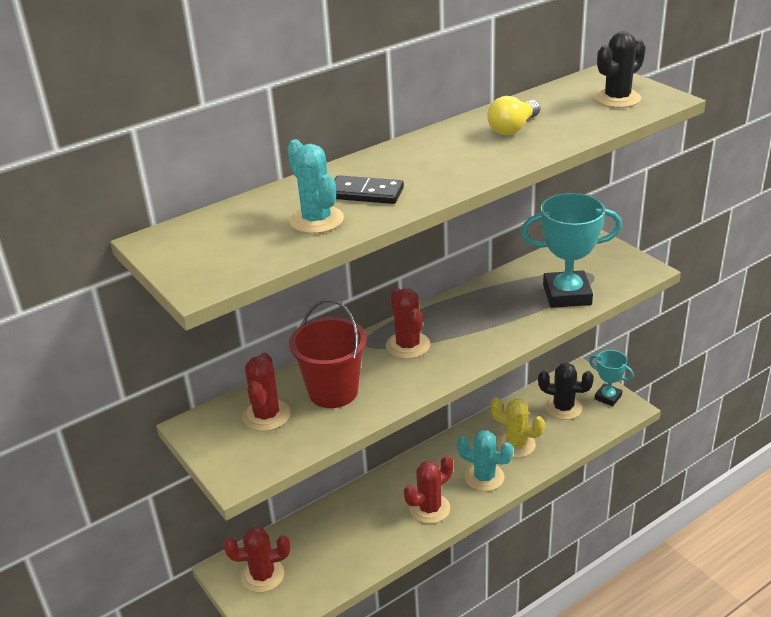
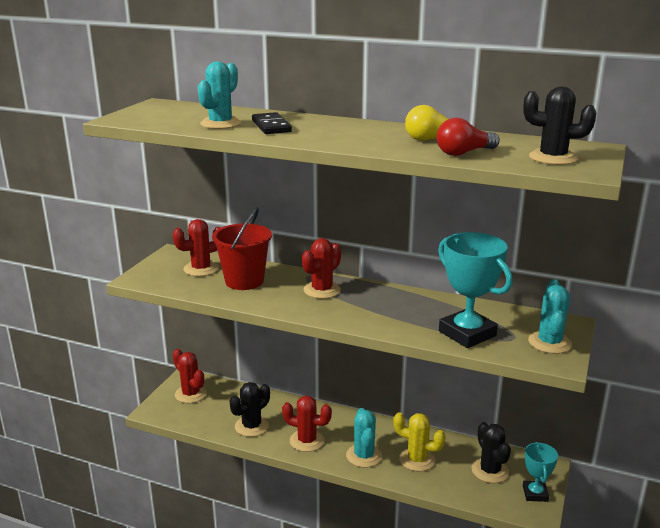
camera: 55 degrees right, 10 degrees down
(370, 543) = (251, 426): none -> black cactus
(516, 444) = (417, 459): yellow cactus -> yellow cactus turned 60 degrees counterclockwise
(567, 128) = (464, 153): none -> red light bulb
(614, 261) = (549, 343): none -> turquoise cactus

